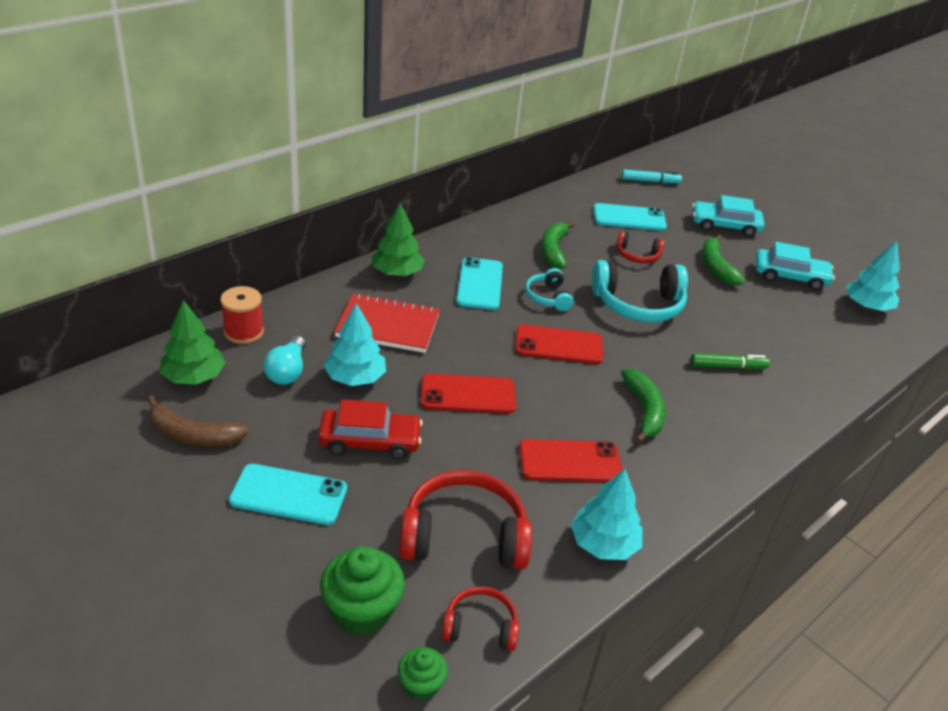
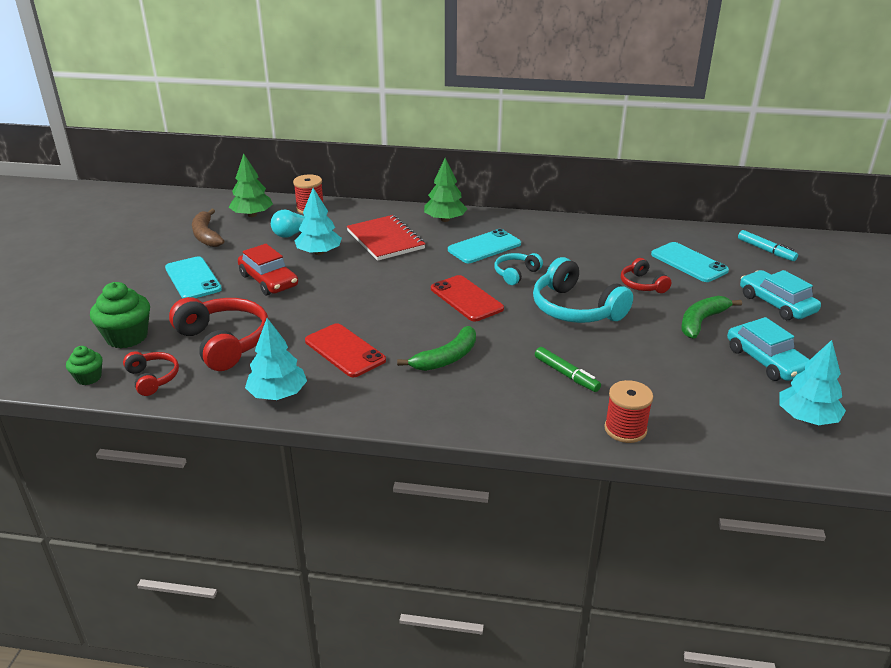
camera: 55 degrees right, 5 degrees down
(468, 394) = (359, 290): red phone -> none
(553, 250) = (578, 253): green banana -> none
(821, 384) = (625, 429): none -> red spool

